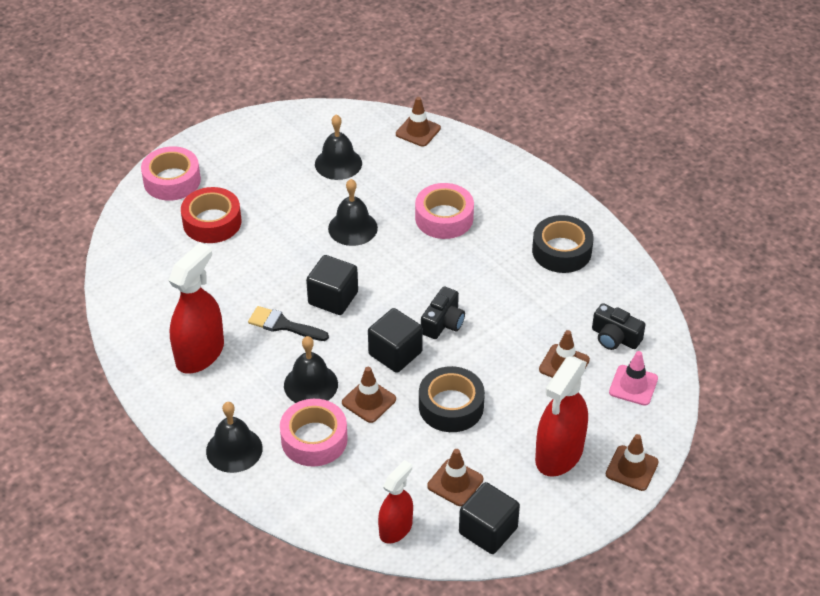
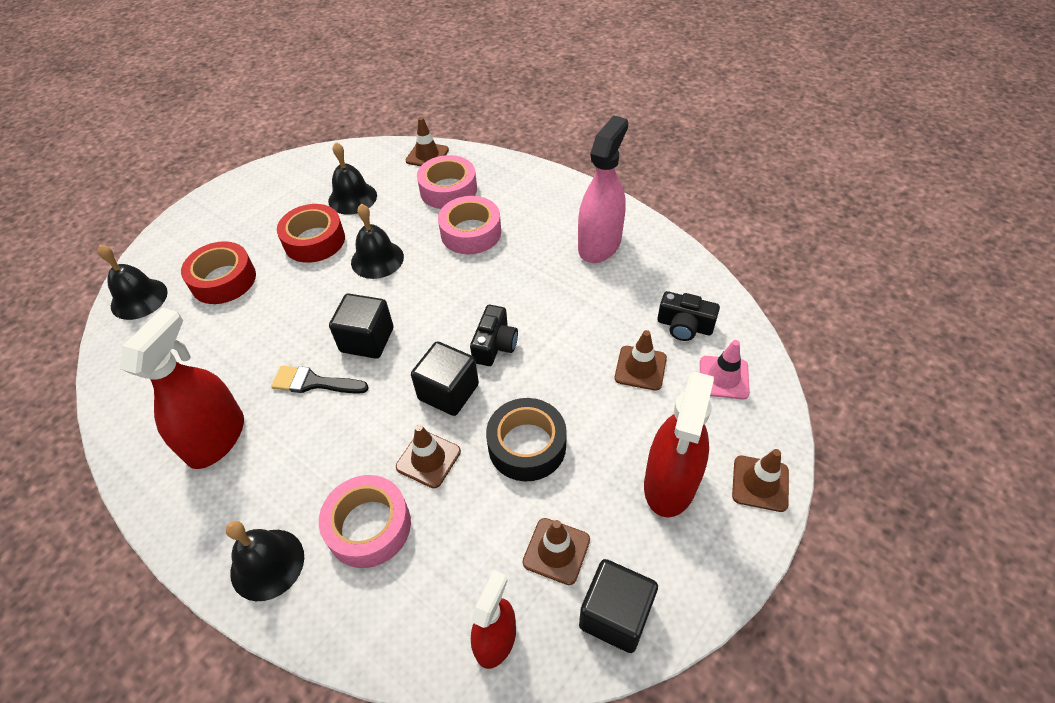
camera: 10 degrees left, 5 degrees up
(172, 180) = (177, 244): pink tape -> pink tape (448, 190)
(297, 199) = (314, 241): none -> red tape
(310, 384) = (355, 451): black bell -> black bell (139, 298)
(561, 251) = (599, 245): black tape -> pink spray bottle

